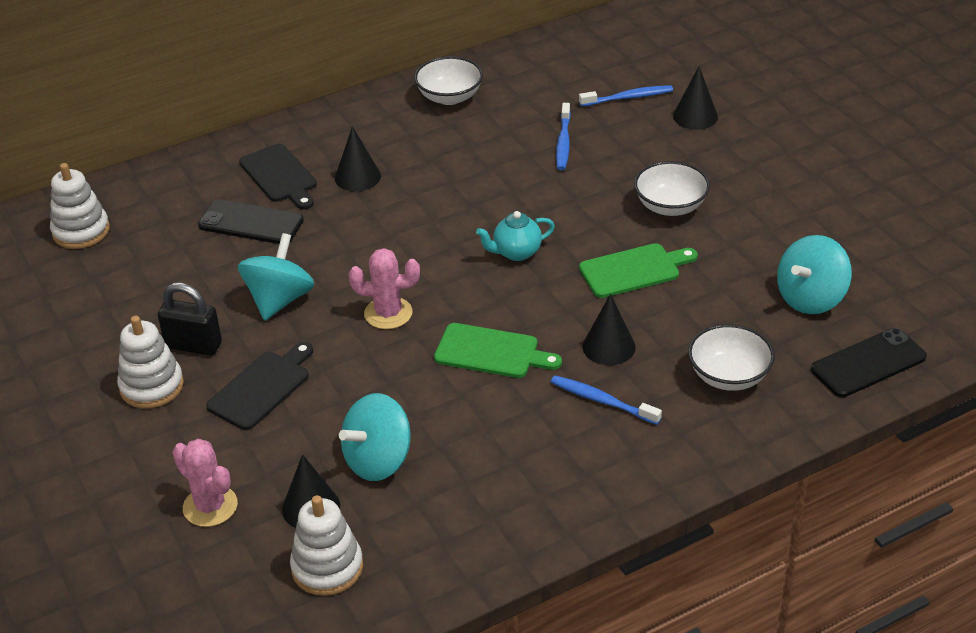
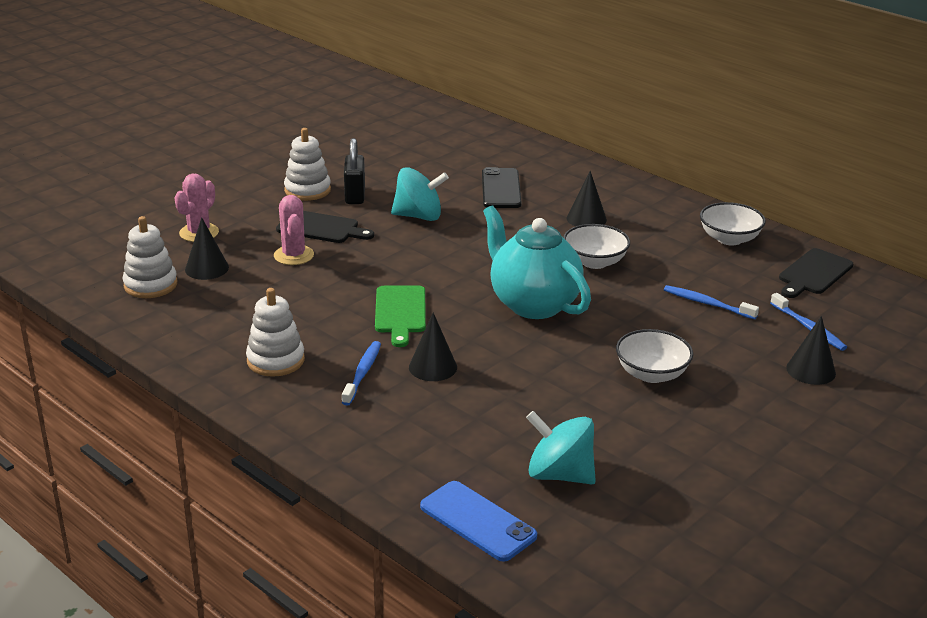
camera: 70 degrees right, 10 degrees down
(81, 231) = (454, 134): white stacking toy -> white stacking toy (275, 360)
(280, 176) = (565, 188): black cutting board -> black cutting board (814, 273)
(378, 461) = (261, 285): turquoise spinning top -> none
(388, 313) = (425, 261): pink cactus -> pink cactus (294, 255)
(516, 252) = (533, 304): turquoise teapot -> turquoise teapot, size x2.08
(563, 142) = (707, 303): blue toothbrush -> blue toothbrush turned 45 degrees clockwise
(633, 270) = (543, 366): green cutting board -> none
(729, 376) = (422, 436): white bowl -> white bowl (594, 262)
(868, 363) = (477, 521): black phone -> blue phone

